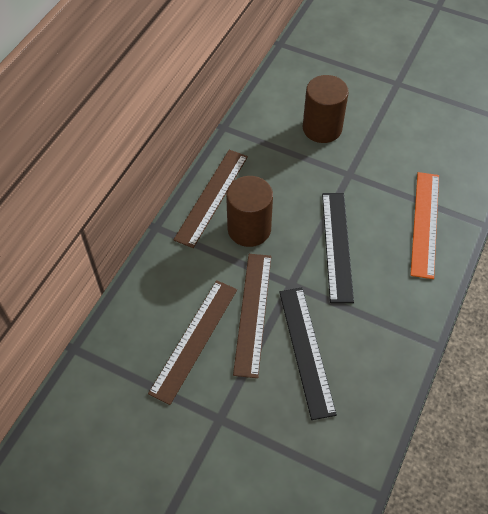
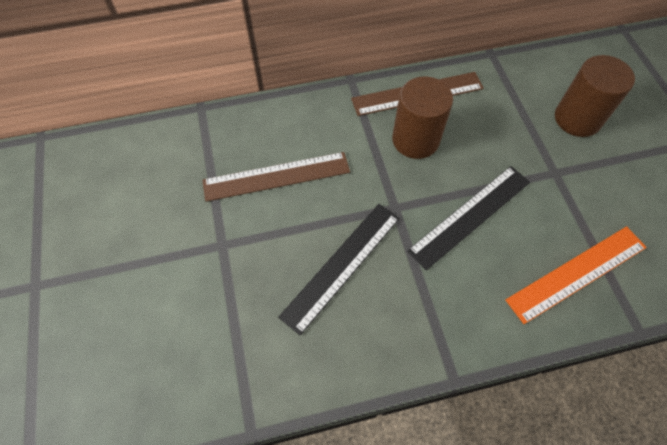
camera: 50 degrees right, 5 degrees up
(253, 313) = (339, 199): brown ruler -> none

